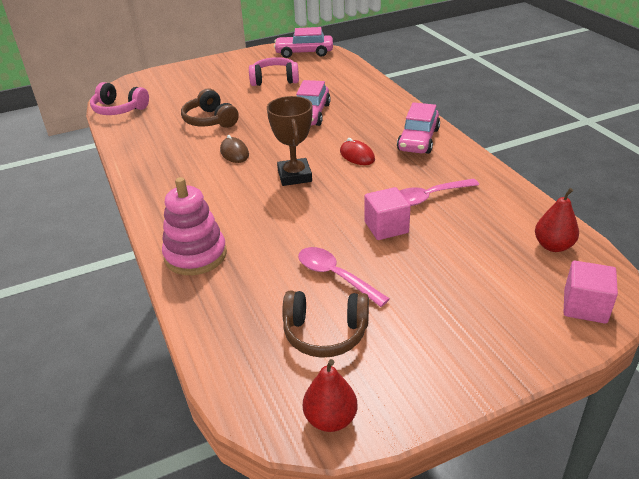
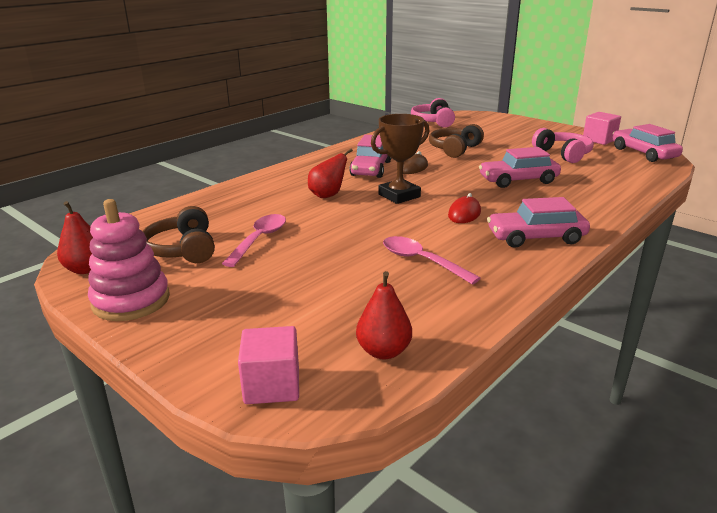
camera: 65 degrees right, 10 degrees down
(195, 255) = (259, 187): pink stacking toy -> pink stacking toy (131, 300)
(213, 175) = (371, 168): none -> pink car
(259, 214) = (328, 195): none -> red pear
(386, 227) = (348, 248): pink cube -> pink cube (599, 140)

